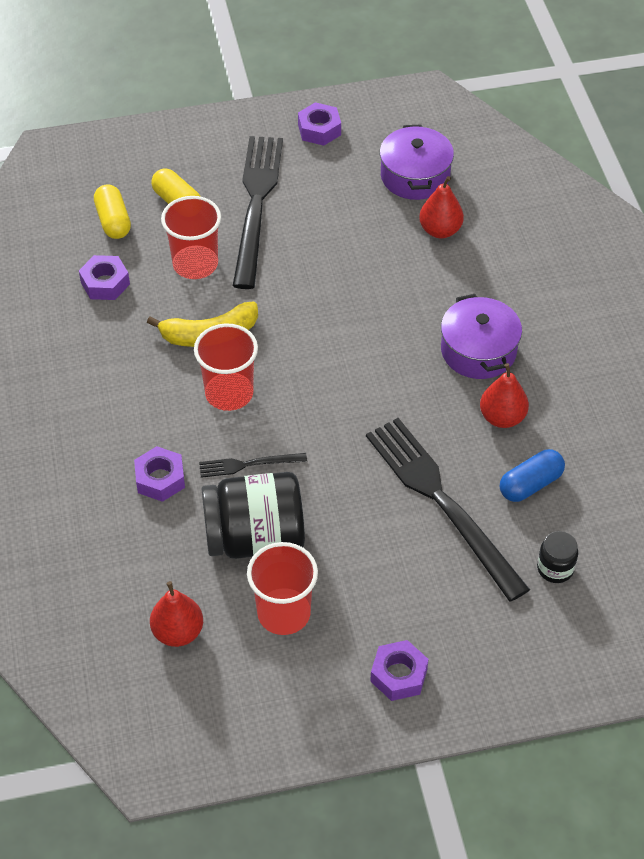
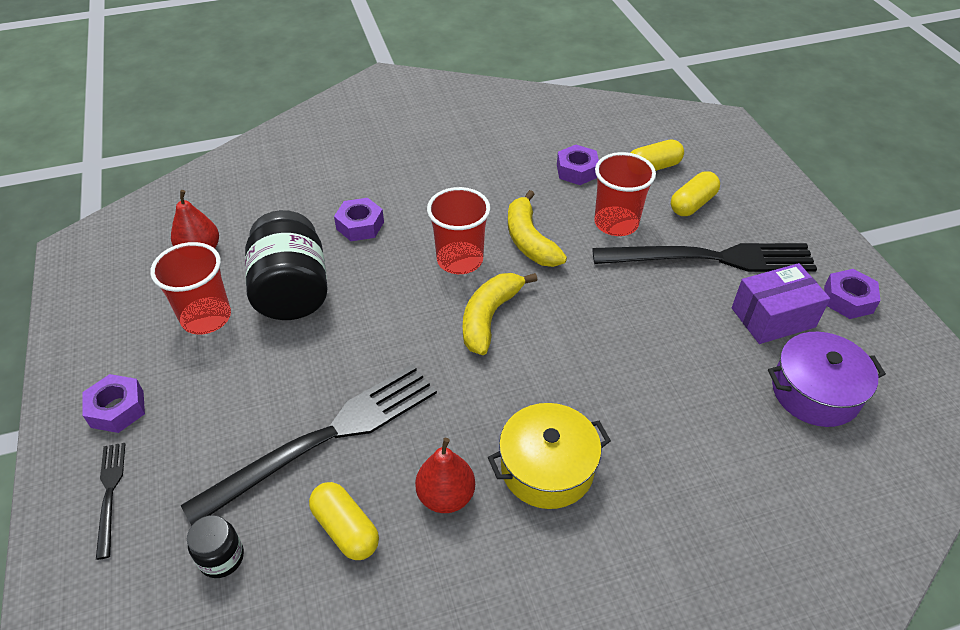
camera: 85 degrees right, 5 degrees down
(248, 464) = (376, 280): black fork -> black fork (110, 494)
(311, 375) = (489, 317): none -> yellow banana
(334, 181) = (773, 317): none -> purple box
(440, 230) = (733, 421): red pear -> none
(478, 350) = (547, 468): purple pot -> yellow pot
(530, 484) = (346, 529): blue capsule -> yellow capsule

